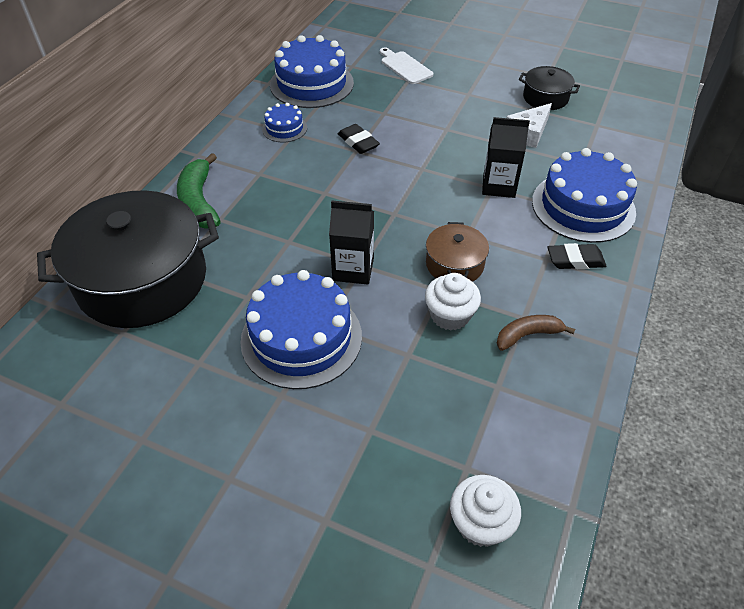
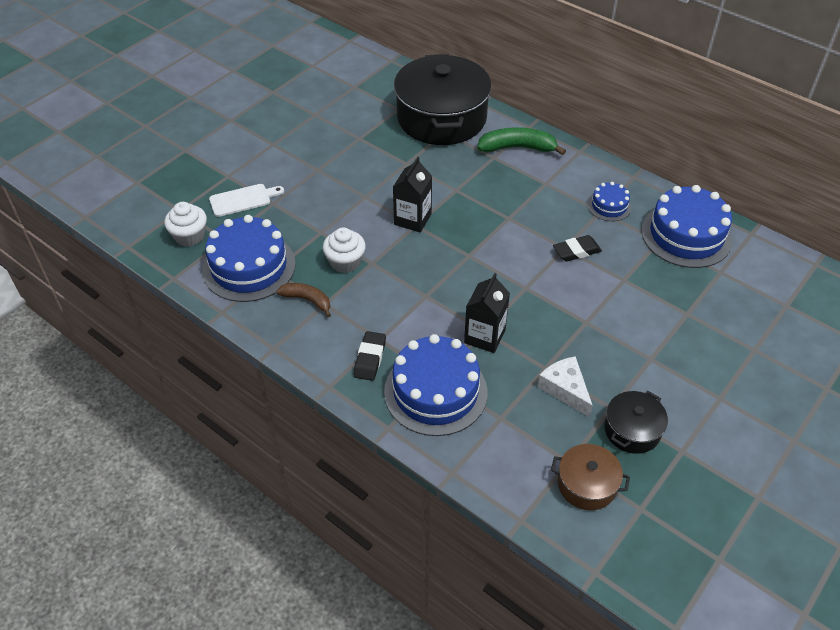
camera: 105 degrees right, 0 degrees up
(301, 338) = (358, 184): blue cake -> blue cake (249, 267)
(405, 67) = (715, 316): white cutting board -> white cutting board (243, 200)
(454, 264) = (395, 278): brown pot -> brown pot (587, 484)
(527, 335) = (307, 300): brown banana -> brown banana turned 60 degrees counterclockwise

